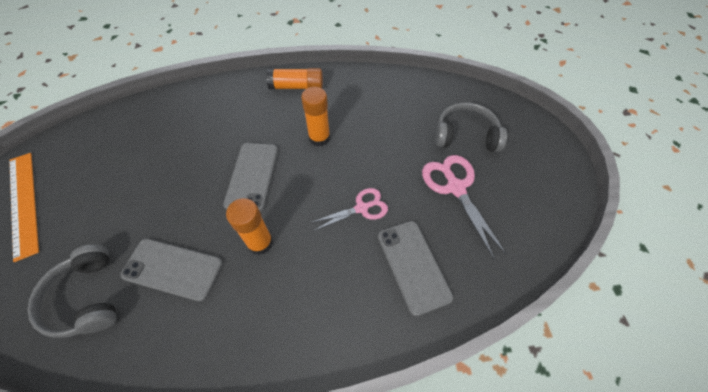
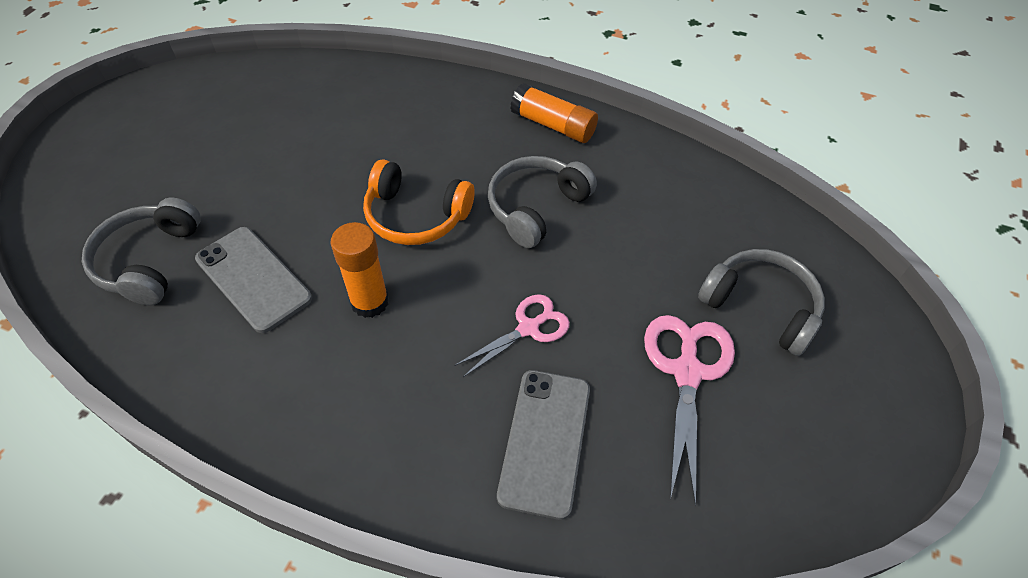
camera: 30 degrees right, 5 degrees down
(24, 203) = (155, 124): orange ruler -> none
(252, 176) = (416, 216): grey phone -> orange headphones
(319, 138) = (536, 207): orange glue stick -> grey headphones
(362, 208) = (528, 328): pink scissors -> pink scissors turned 45 degrees counterclockwise

